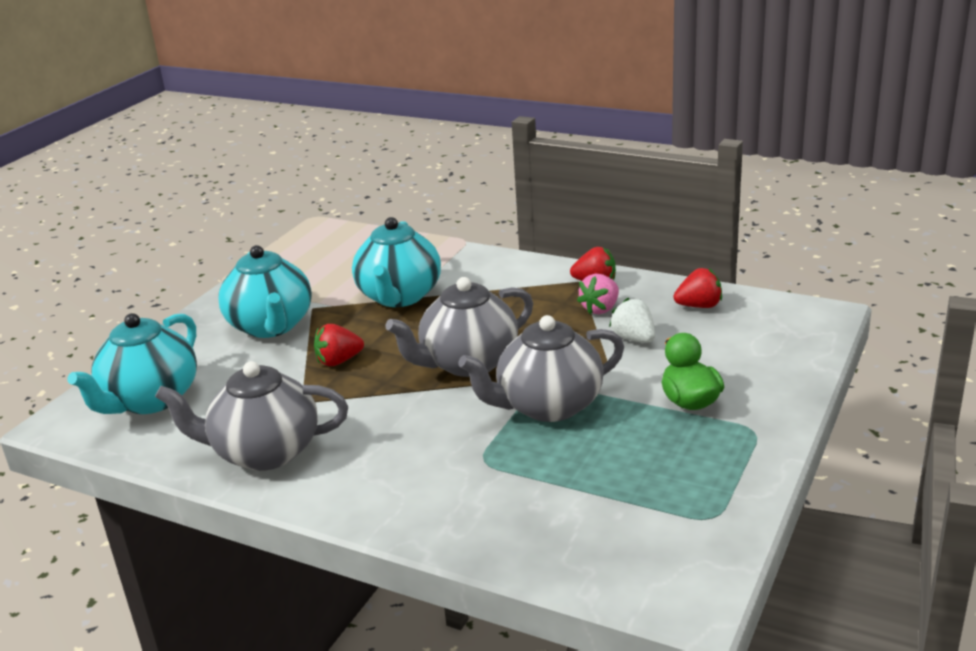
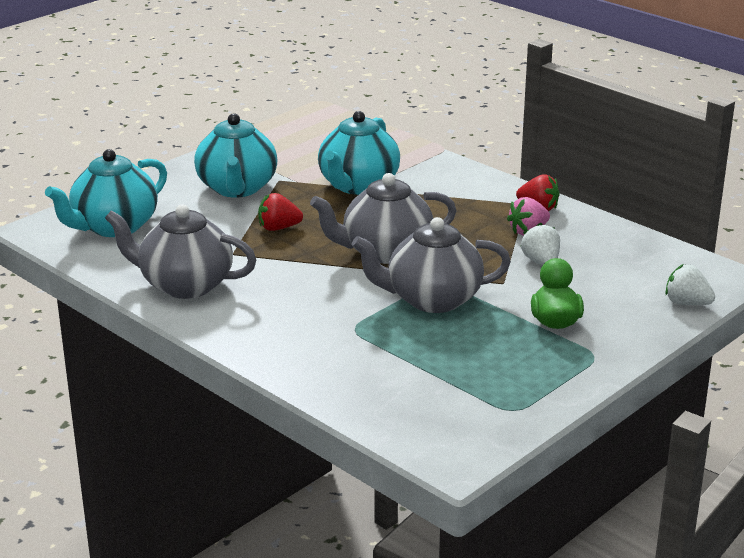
camera: 15 degrees right, 0 degrees up
(699, 306) = (619, 247): red strawberry -> none
(804, 351) = (687, 303): none -> white strawberry

